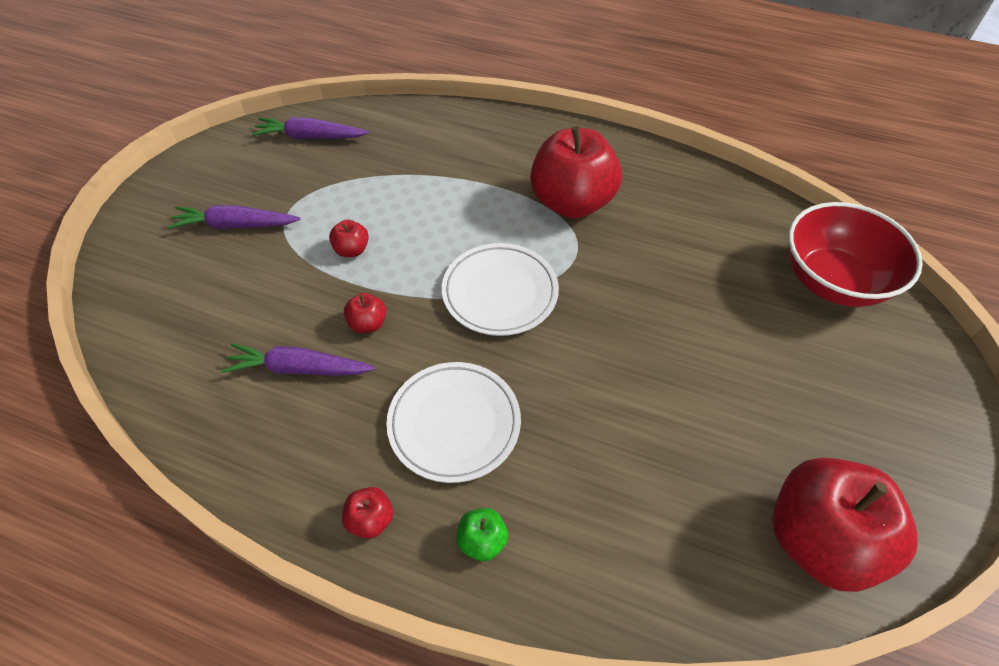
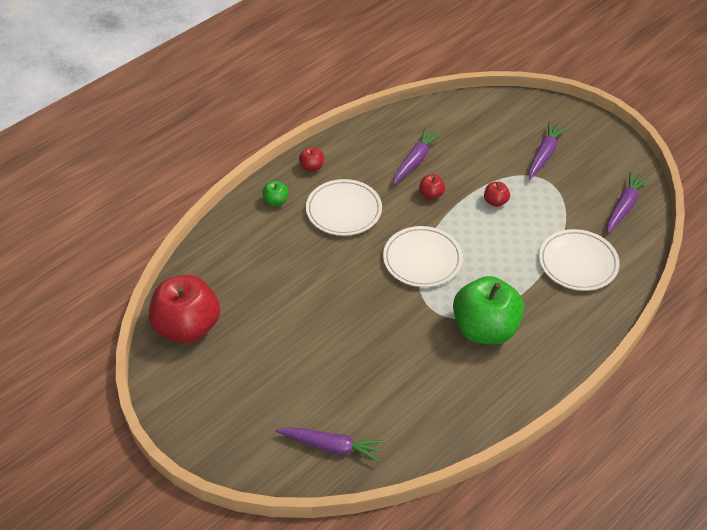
camera: 115 degrees right, 5 degrees down
(423, 154) = (578, 263): none -> white plate
(571, 202) = (485, 329): red apple -> green apple
(832, 281) = (331, 446): red bowl -> purple carrot

